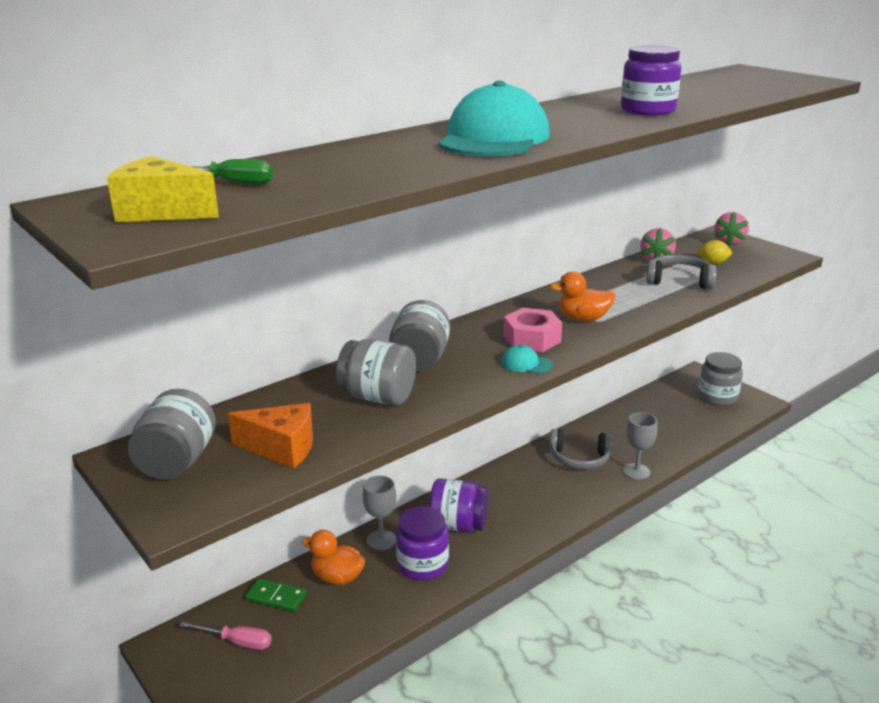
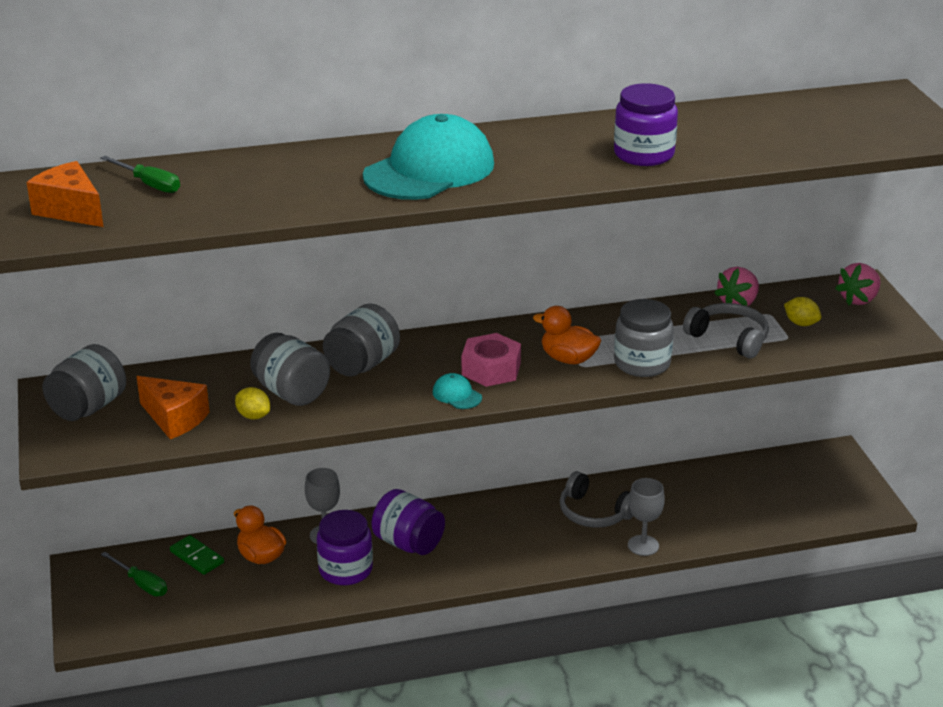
camera: 25 degrees right, 5 degrees up
(161, 212) = (70, 210): yellow cheese -> orange cheese
(237, 642) = (141, 584): pink screwdriver -> green screwdriver
(360, 425) = (253, 416): none -> yellow lemon
(717, 396) = (830, 488): grey jar -> grey jar (642, 363)

